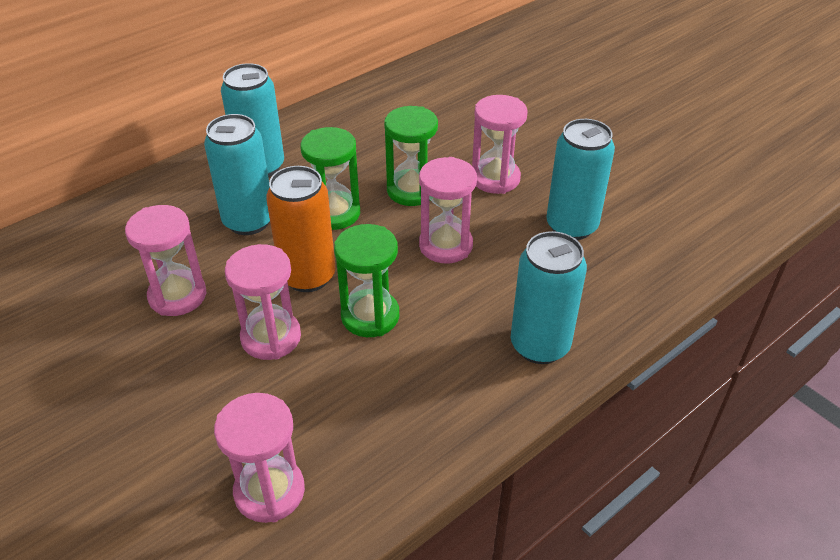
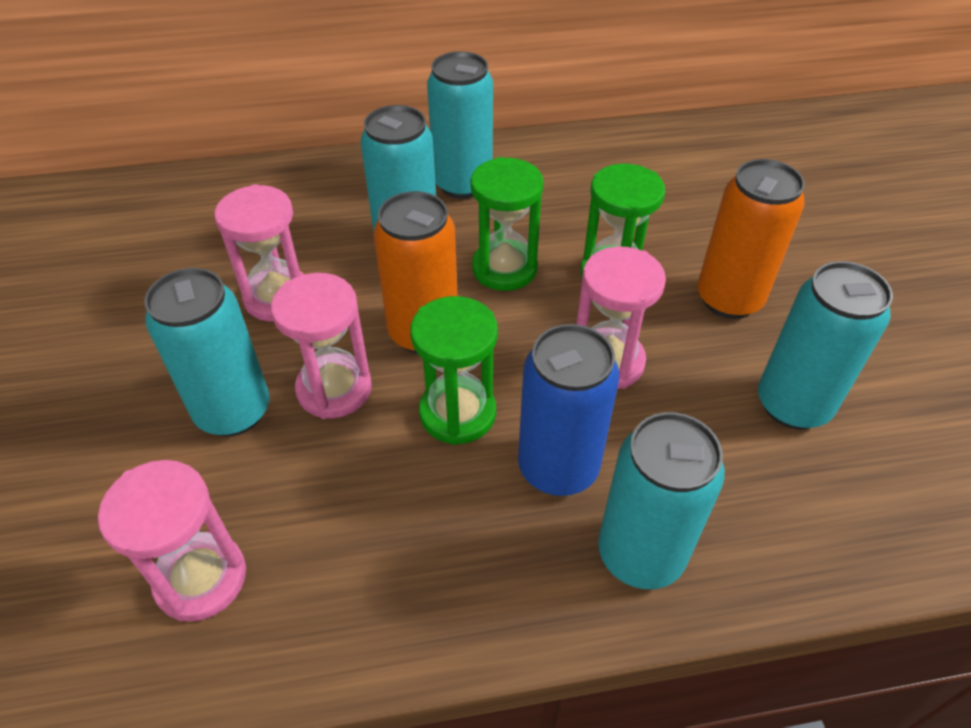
camera: 30 degrees right, 5 degrees up
(205, 383) = (233, 411): none -> turquoise can
(458, 320) = (558, 468): none -> blue can
(495, 178) = (729, 299): pink hourglass -> orange can

